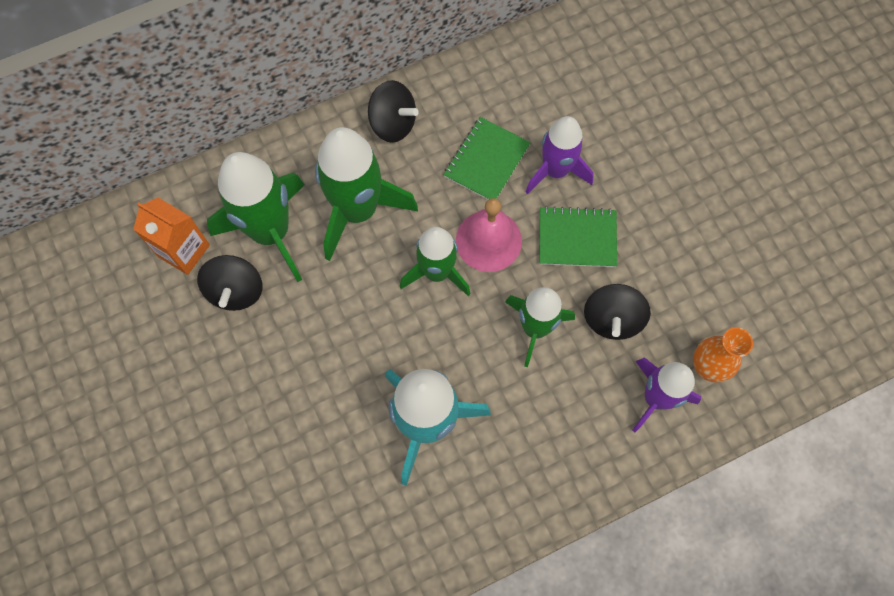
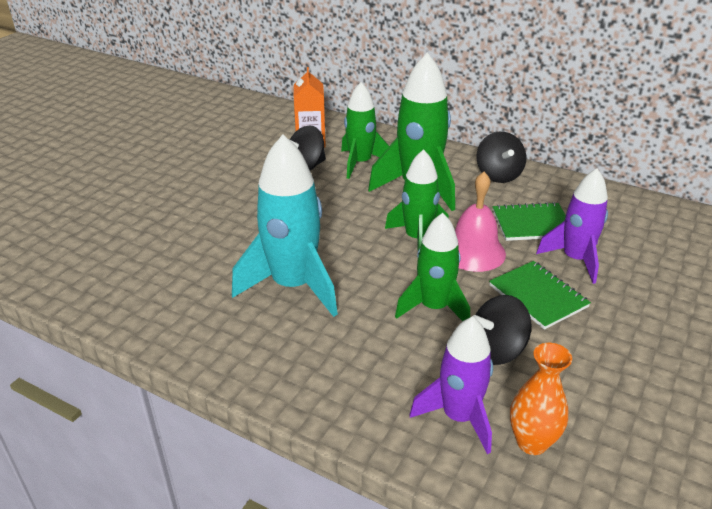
camera: 55 degrees right, 35 degrees down
(271, 232) = (360, 163): green rocket -> green rocket, size x0.65

